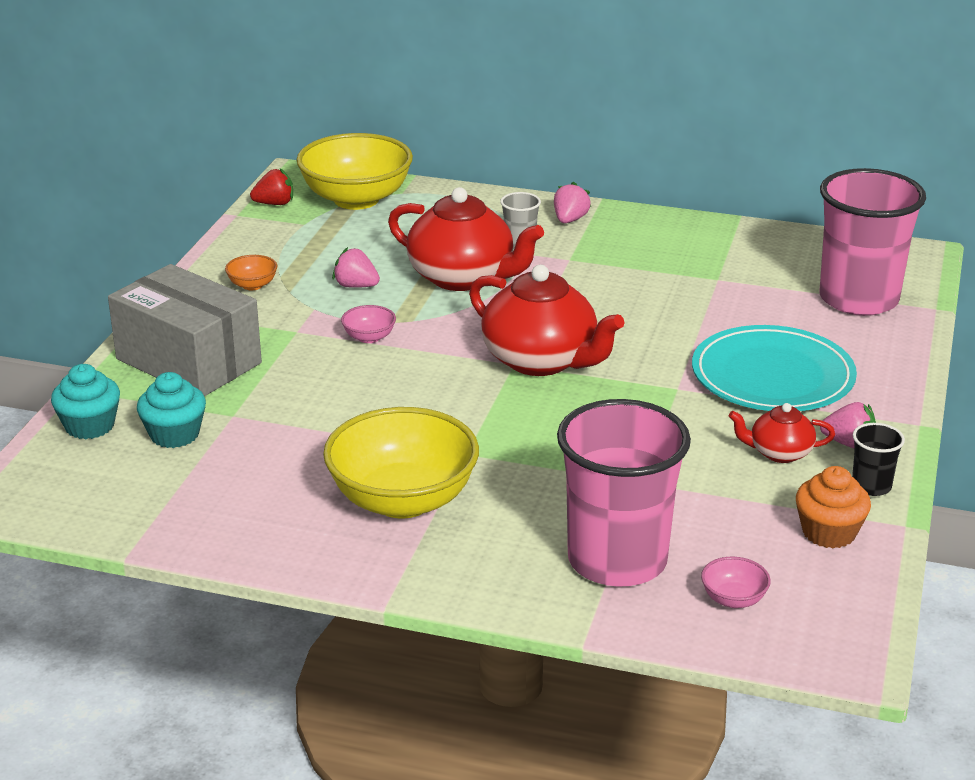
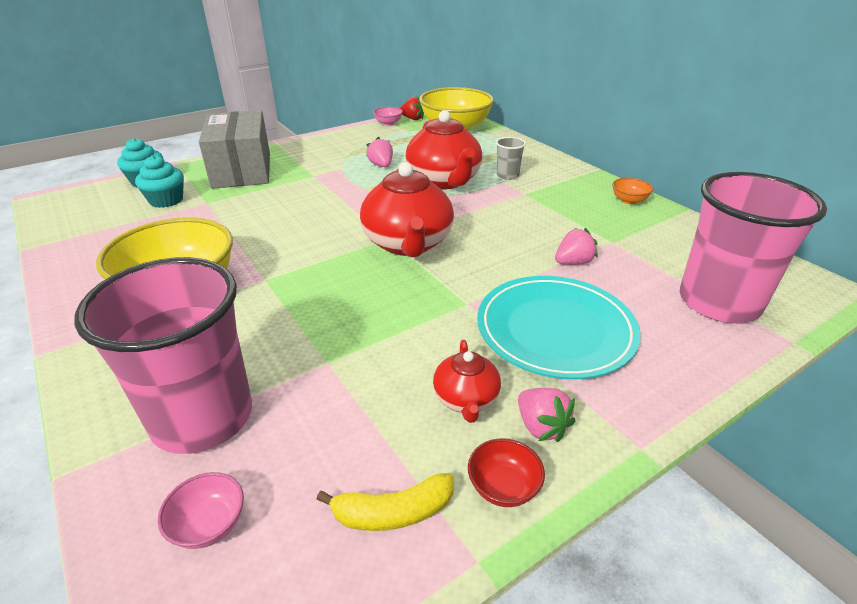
camera: 40 degrees right, 5 degrees up
(252, 285) = (335, 148): orange bowl -> orange bowl (629, 200)
(369, 337) = (340, 192): pink bowl -> pink bowl (388, 123)
(570, 220) = (560, 173): pink strawberry -> pink strawberry (573, 262)
(779, 453) = (466, 399): red teapot -> red teapot turned 135 degrees counterclockwise
(829, 532) = (393, 512): orange cupcake -> yellow banana
(871, 486) = (503, 487): black cup -> red bowl

